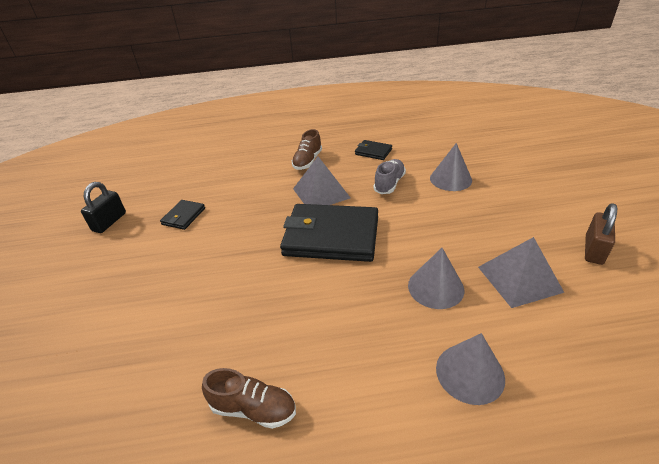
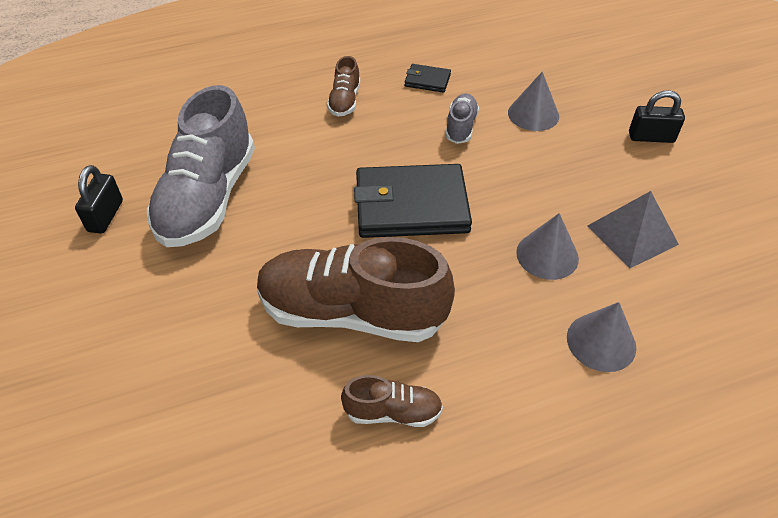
camera: 15 degrees left, 10 degrees up
(183, 216) = (208, 198): black wallet -> grey shoe
(253, 314) = (352, 313): none -> brown shoe
(321, 193) = (379, 147): grey pyramid -> none
(550, 203) = (651, 137): none -> black padlock
(593, 250) = (702, 192): brown padlock -> none

